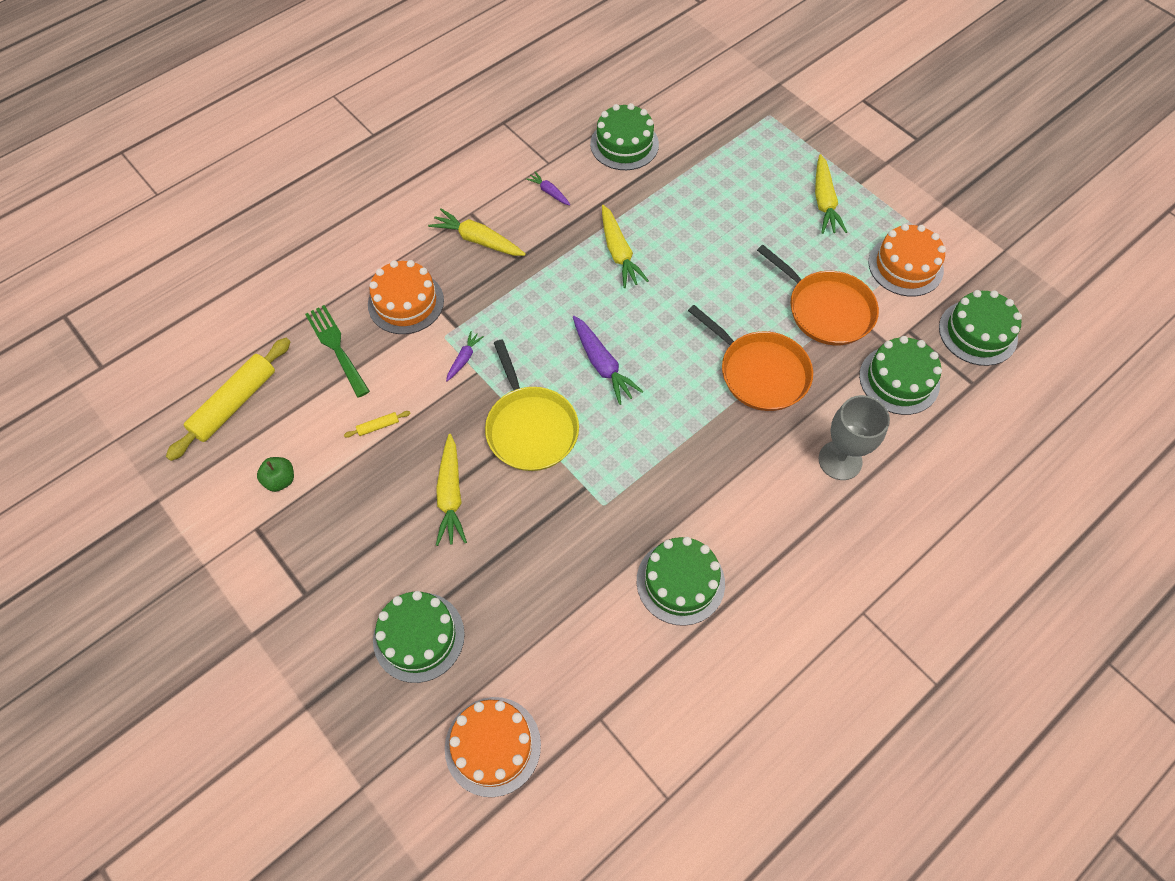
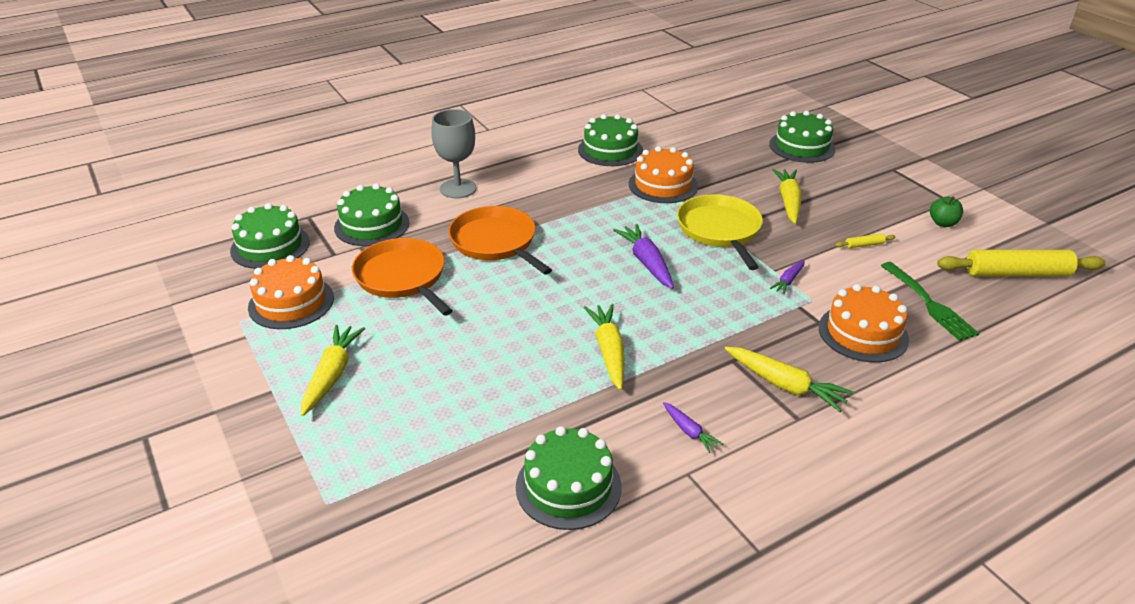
camera: 170 degrees left, 25 degrees down
(234, 403) = (1017, 273): yellow rolling pin -> yellow rolling pin turned 45 degrees clockwise
(493, 746) = (746, 110): orange cake -> orange cake (663, 185)

